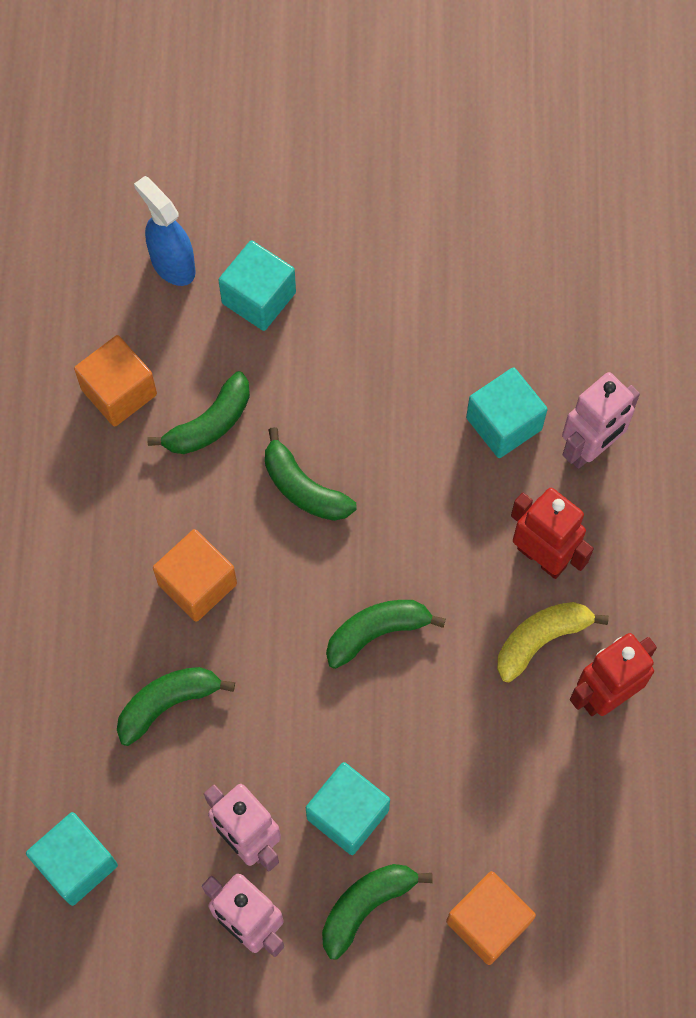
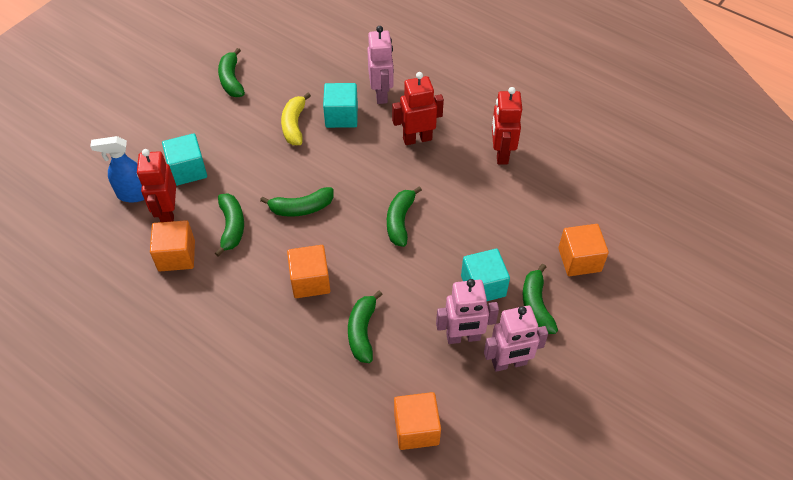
camera: 55 degrees left, 15 degrees down
(76, 864) = (416, 429): turquoise cube -> orange cube
(173, 329) = (168, 213): none -> red robot
(455, 227) = (231, 80): none -> green banana
(541, 639) = (456, 161): yellow banana -> yellow banana (294, 125)

